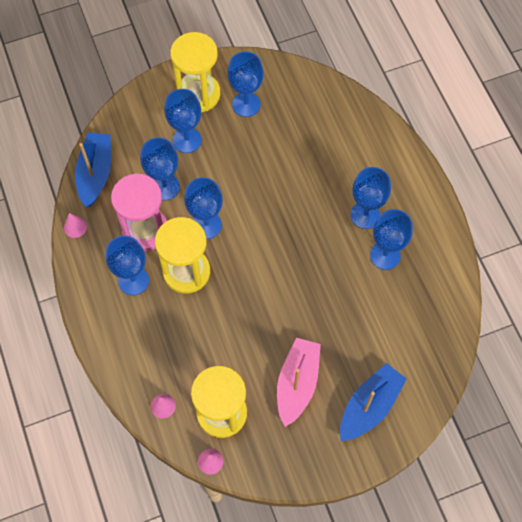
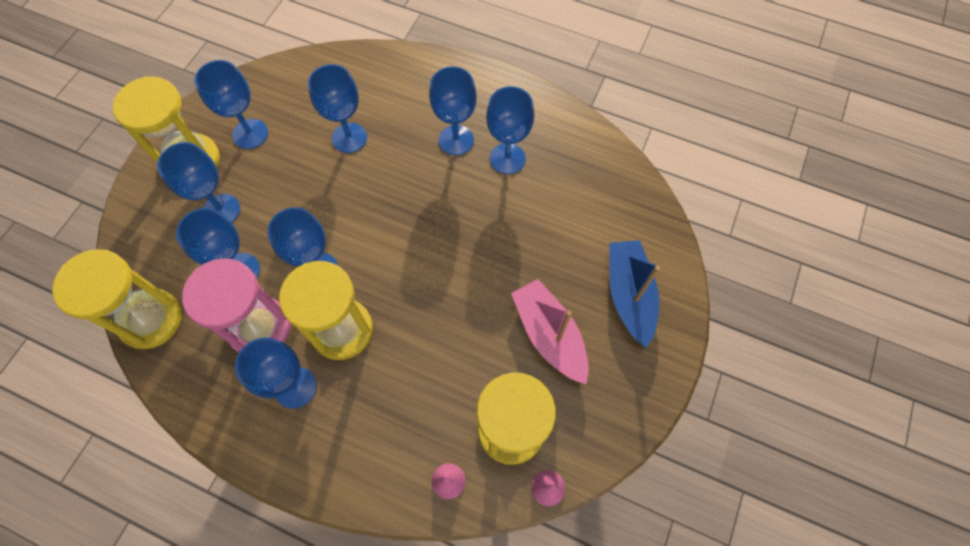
camera: 45 degrees left, 0 degrees up
(75, 227) = (178, 391): pink cone -> none
(95, 173) = (151, 319): blue boat -> yellow hourglass
(301, 157) = (349, 138): none -> blue goblet

